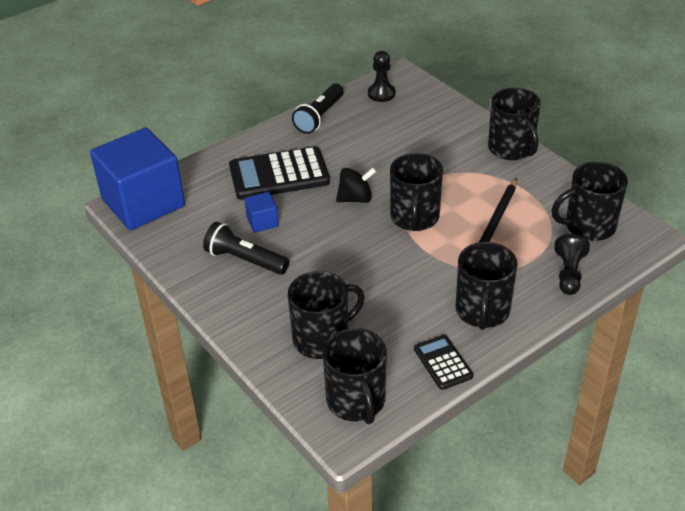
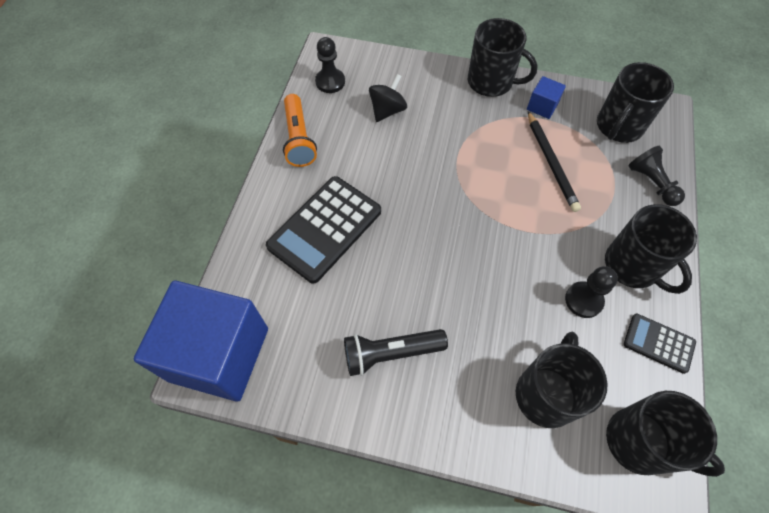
camera: 40 degrees left, 20 degrees up
(262, 222) = (363, 295): blue cube -> blue cube (542, 106)
(319, 117) = (299, 138): black flashlight -> orange flashlight
(355, 198) = (420, 213): black spinning top -> black spinning top (387, 110)
(414, 217) = (488, 202): black mug -> none
(416, 308) = (583, 300): none -> black pawn

